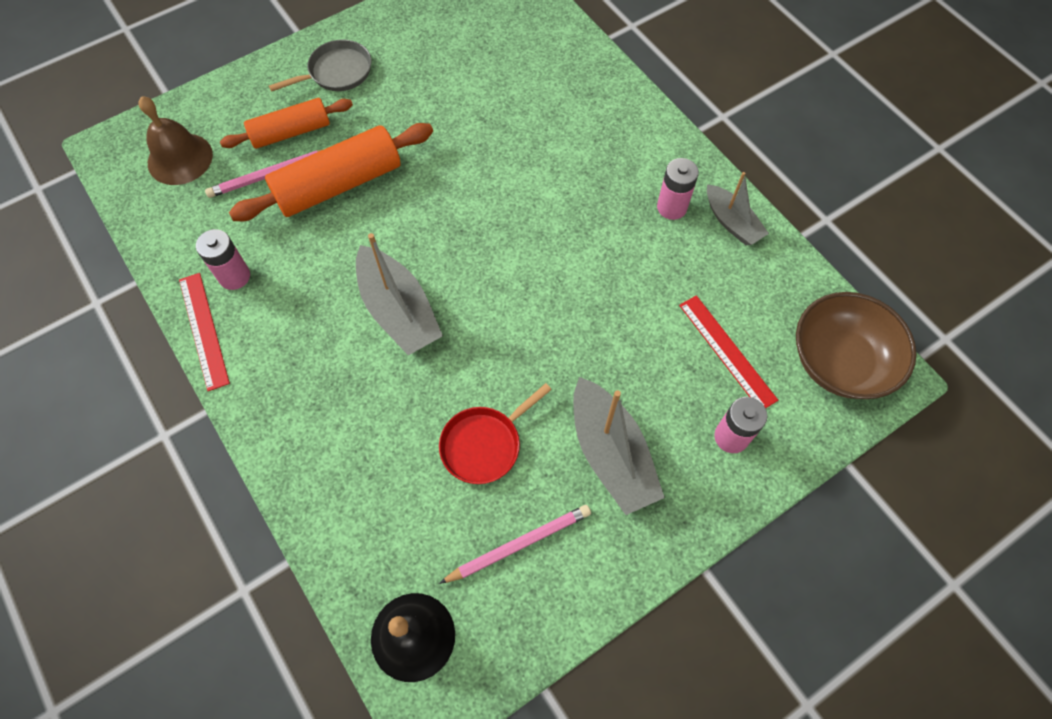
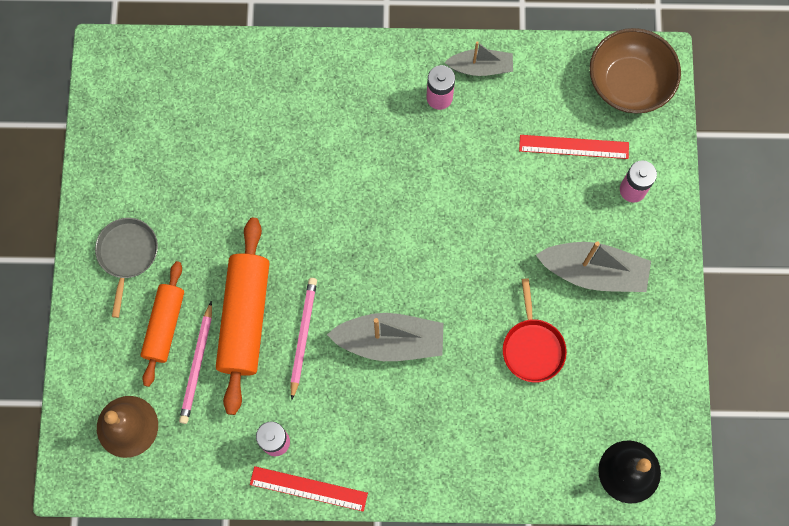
camera: 55 degrees left, 10 degrees up
(519, 545) = (614, 370): pink pencil -> pink pencil (303, 336)

